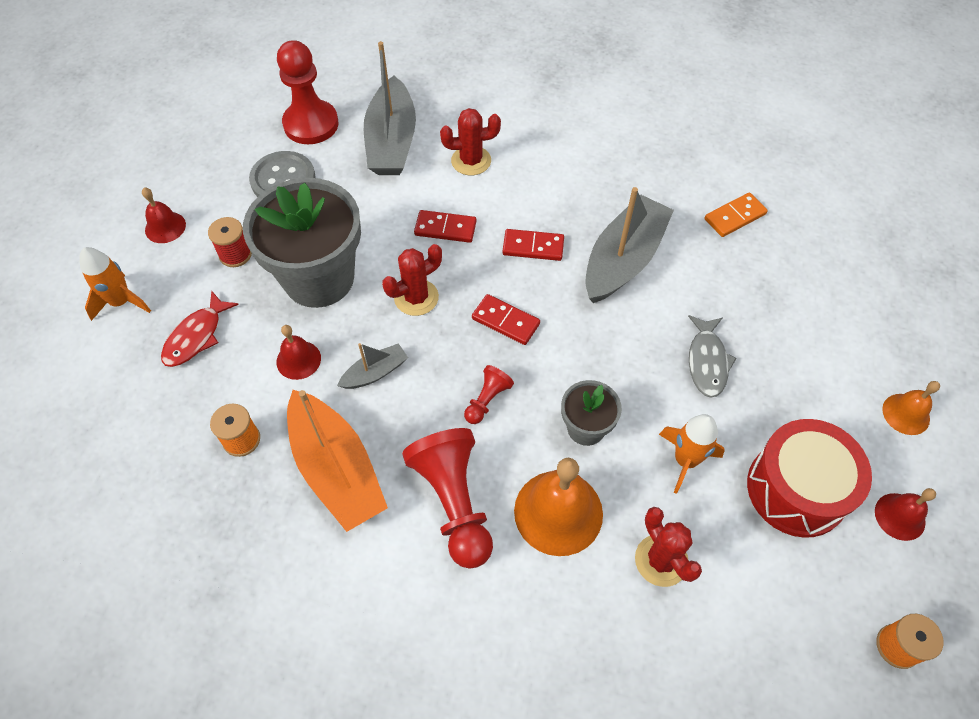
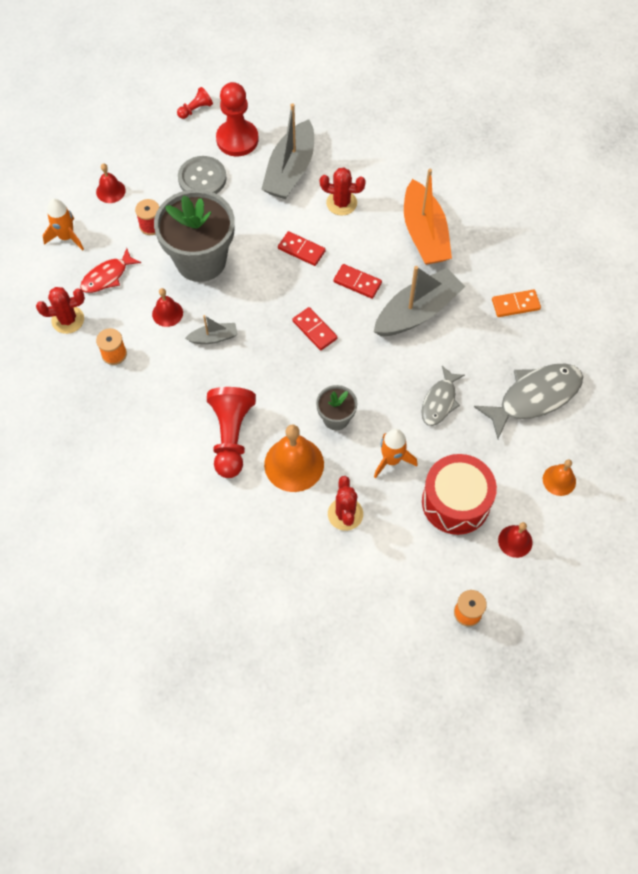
camera: 20 degrees right, 5 degrees up
(337, 469) = (166, 392): orange boat -> orange boat (424, 234)
(416, 297) = (261, 294): red cactus -> red cactus (68, 320)
(487, 400) = (279, 379): red pawn -> red pawn (195, 109)
(817, 319) = (534, 397): none -> grey fish

